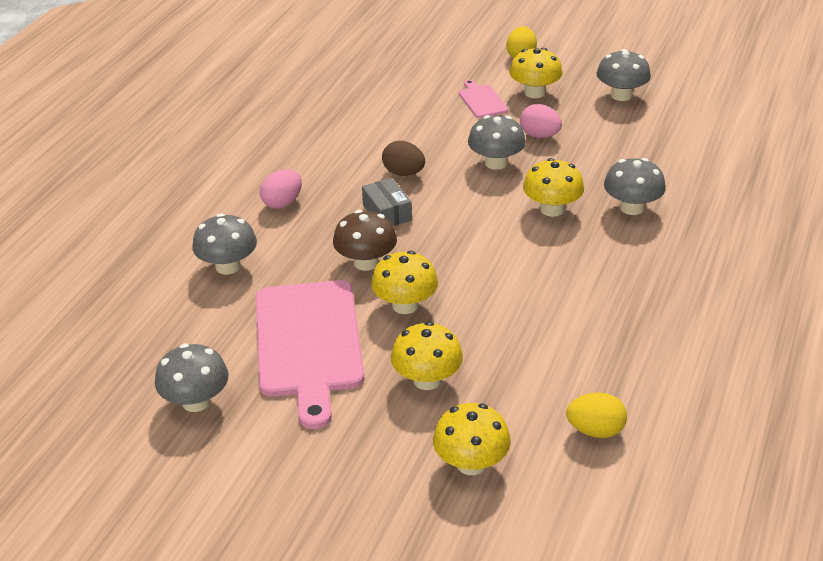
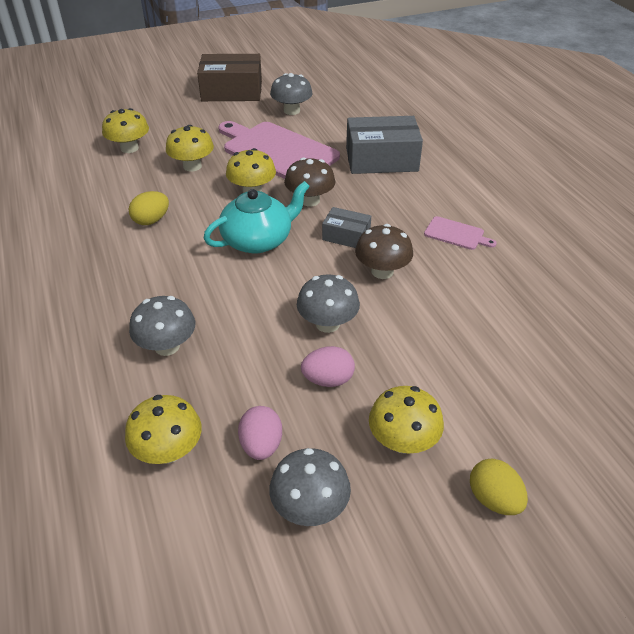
camera: 135 degrees right, 5 degrees up
(208, 502) = (232, 91): none -> brown box
(228, 266) = (381, 159): grey mushroom -> grey box
(282, 203) = (420, 205): pink egg -> pink egg (261, 445)
(403, 173) = (382, 271): brown egg -> brown mushroom
(466, 250) = (258, 240): none -> turquoise teapot
(482, 100) = (435, 391): pink cutting board -> pink cutting board (456, 234)
(552, 209) = (232, 306): yellow mushroom -> yellow mushroom (168, 451)
(595, 430) = (74, 188): yellow egg -> yellow egg (151, 220)

